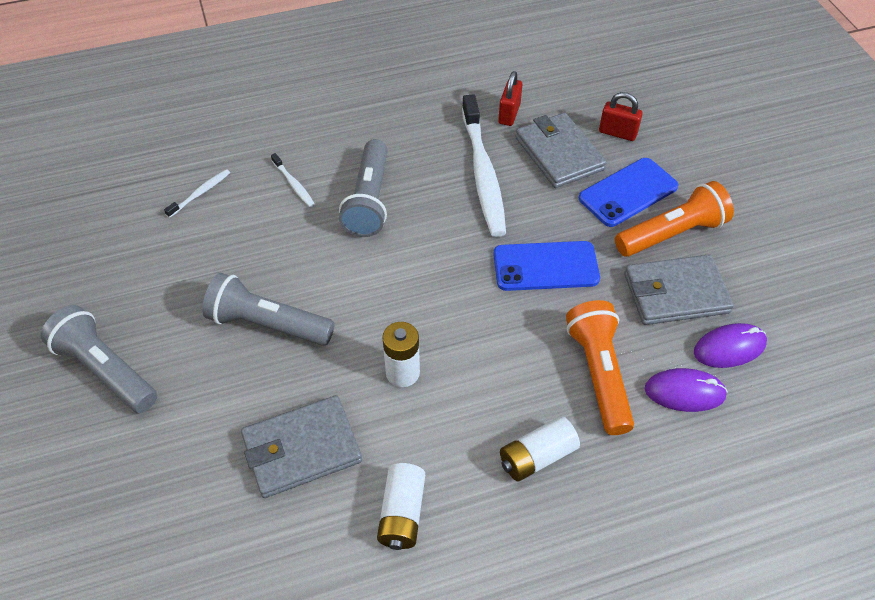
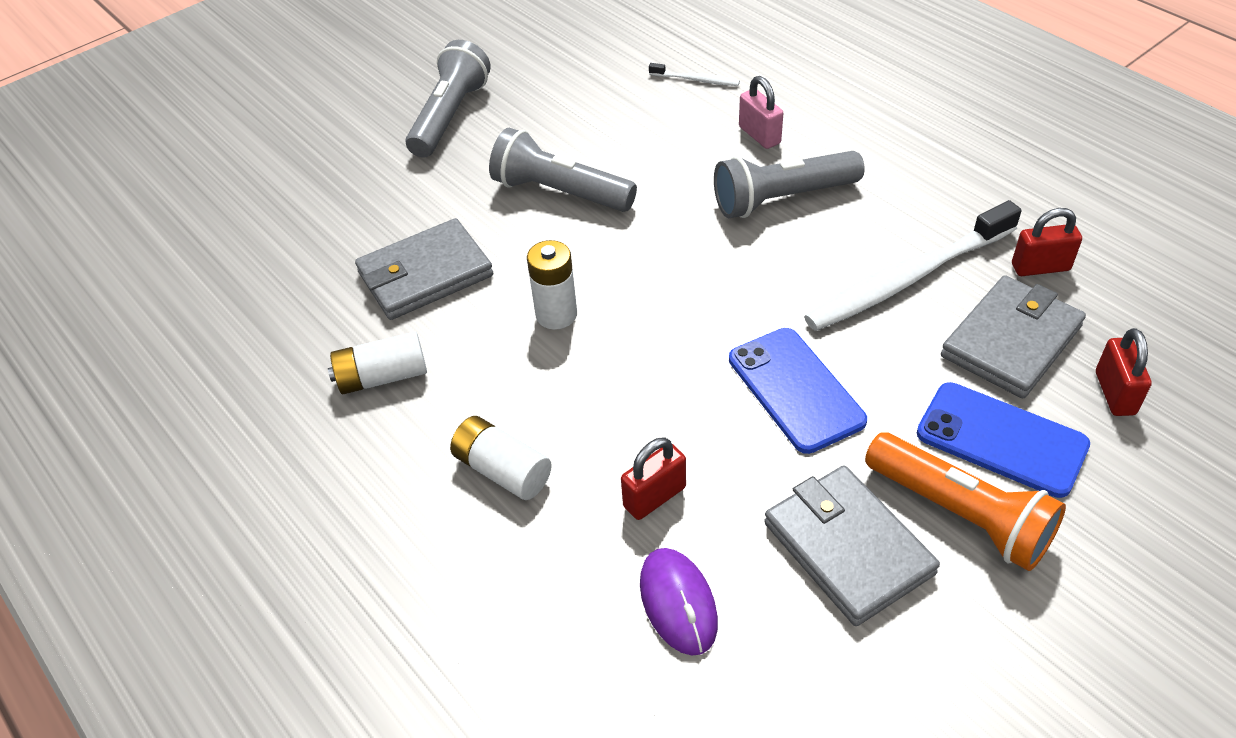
camera: 70 degrees right, 5 degrees down
(268, 324) = (560, 192): grey flashlight -> grey flashlight turned 60 degrees counterclockwise
(294, 184) = (759, 135): white toothbrush -> pink padlock
(301, 449) = (425, 274): grey wallet -> grey wallet turned 75 degrees counterclockwise
(599, 374) = (654, 497): orange flashlight -> red padlock
(729, 348) = (789, 642): purple mouse -> none

